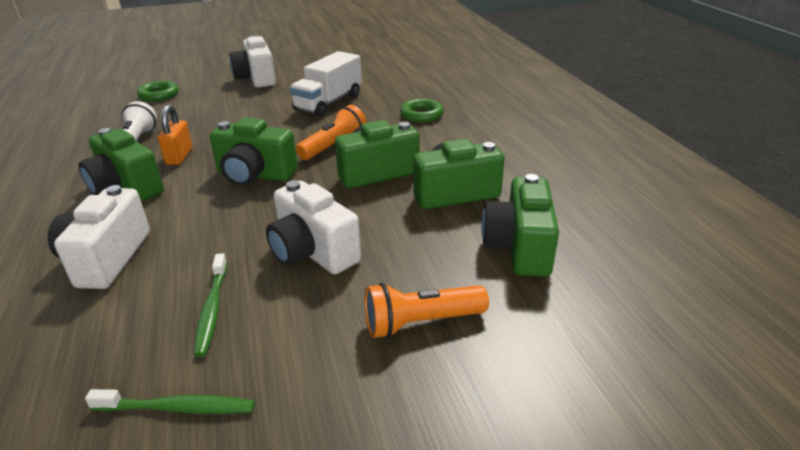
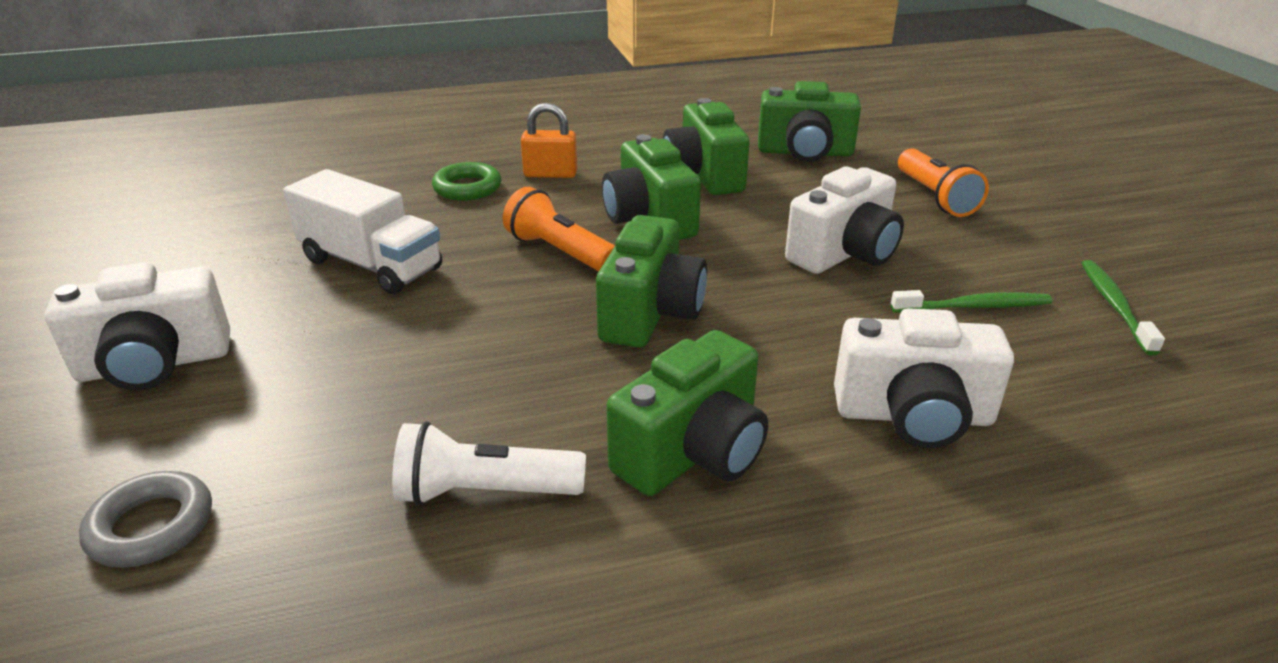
camera: 90 degrees left, 0 degrees up
(159, 95) = (151, 526): green ring -> grey ring
(179, 156) = (566, 409): orange padlock -> orange padlock (550, 174)

